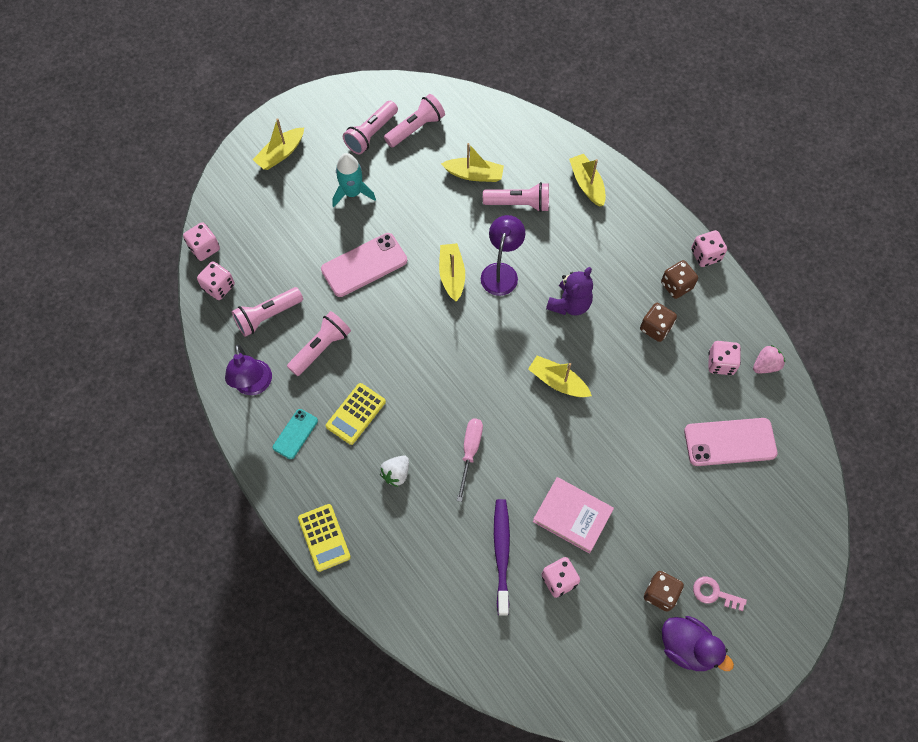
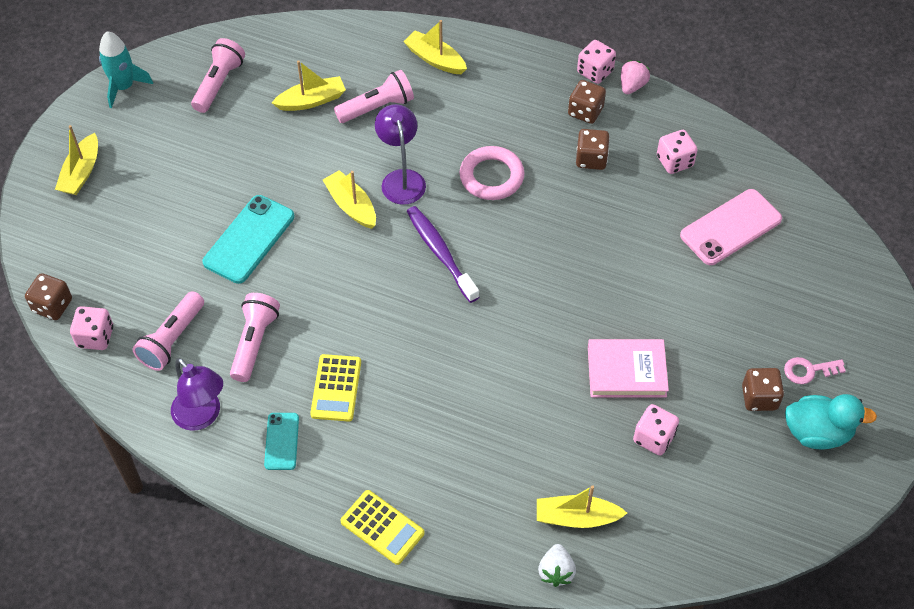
camera: 30 degrees left, 10 degrees down
(204, 248) = (52, 306): pink dice -> brown dice
(352, 193) = (189, 175): turquoise rocket -> turquoise rocket (124, 87)
(364, 265) = (249, 239): pink phone -> turquoise phone
(371, 134) = (173, 110): pink flashlight -> none
(396, 473) = (418, 424): white strawberry -> white strawberry (556, 571)
(470, 452) = (482, 364): pink screwdriver -> none
(501, 553) = (580, 444): purple toothbrush -> purple toothbrush (440, 253)
(558, 382) = (528, 254): yellow boat -> yellow boat (576, 517)
(569, 304) = (491, 177): purple teddy bear -> pink ring
(687, 647) = (817, 433): purple duck -> turquoise duck
(765, 365) = (717, 143): pink strawberry -> pink strawberry (632, 86)

